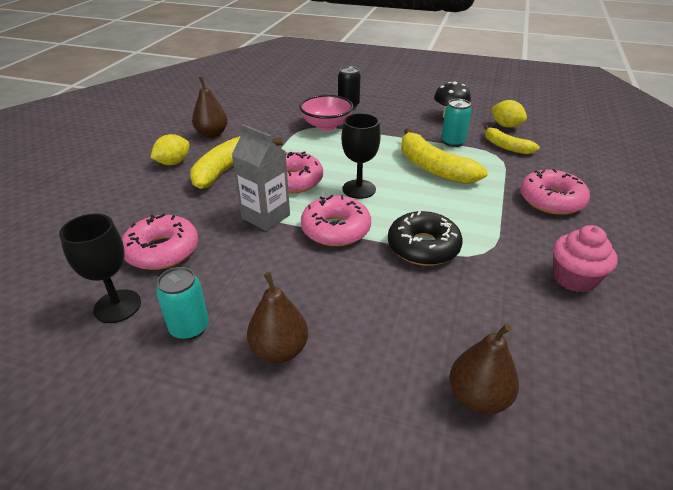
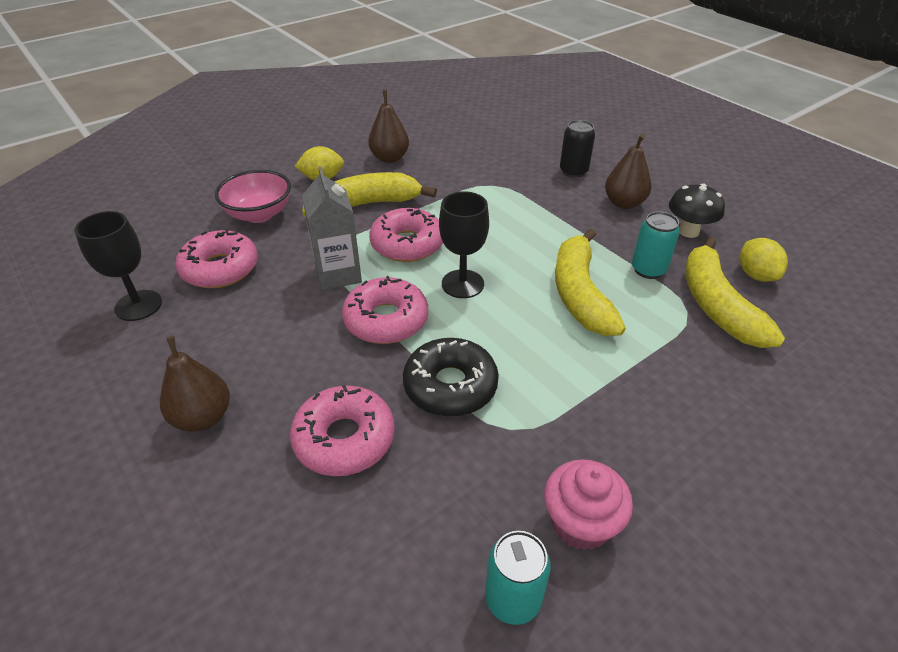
camera: 35 degrees right, 5 degrees up
(189, 328) = (164, 355): turquoise can -> turquoise can (513, 599)
(326, 126) = (517, 190): pink bowl -> pink bowl (259, 214)
(478, 397) = (307, 579): brown pear -> brown pear (624, 203)
(506, 146) = (717, 305): yellow banana -> yellow banana, size x1.66
(551, 200) = (685, 408): pink donut -> pink donut (344, 439)

